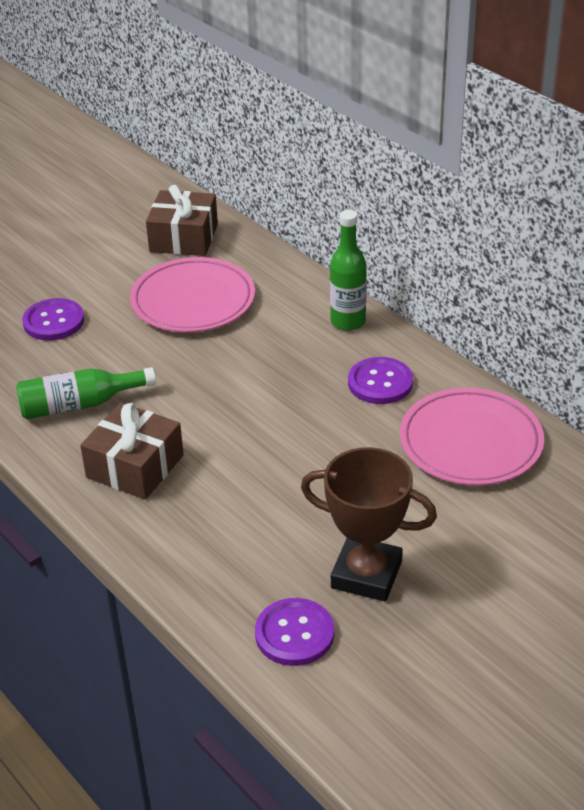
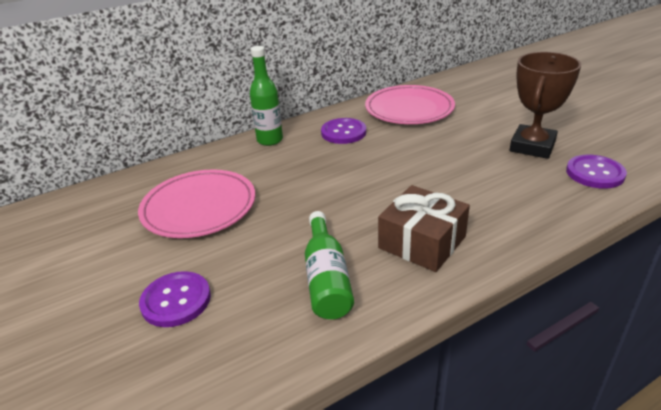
camera: 80 degrees left, 5 degrees down
(183, 238) = (96, 211): brown gift -> none

